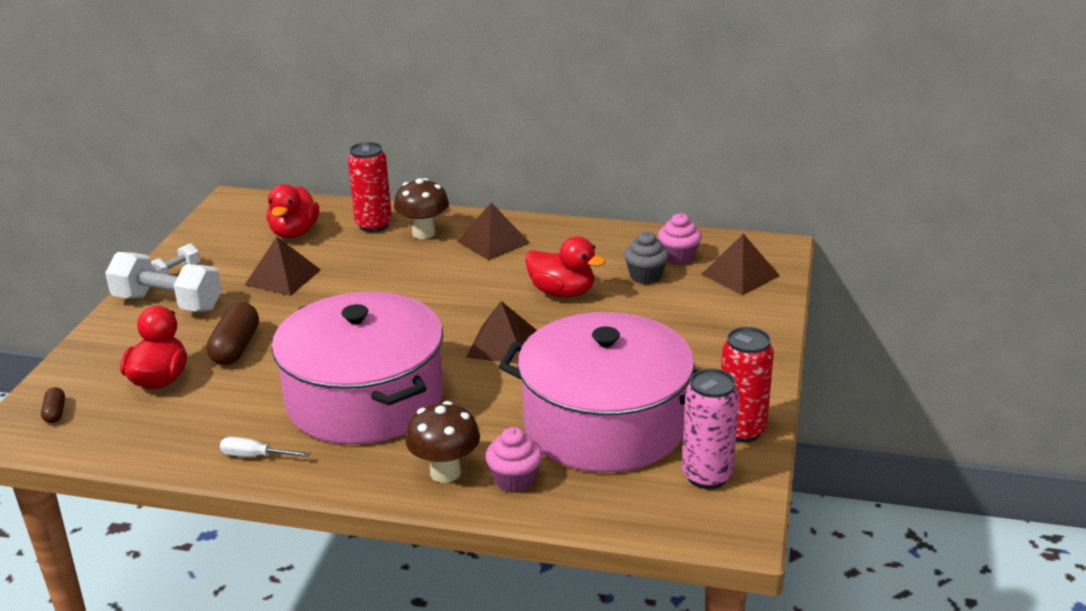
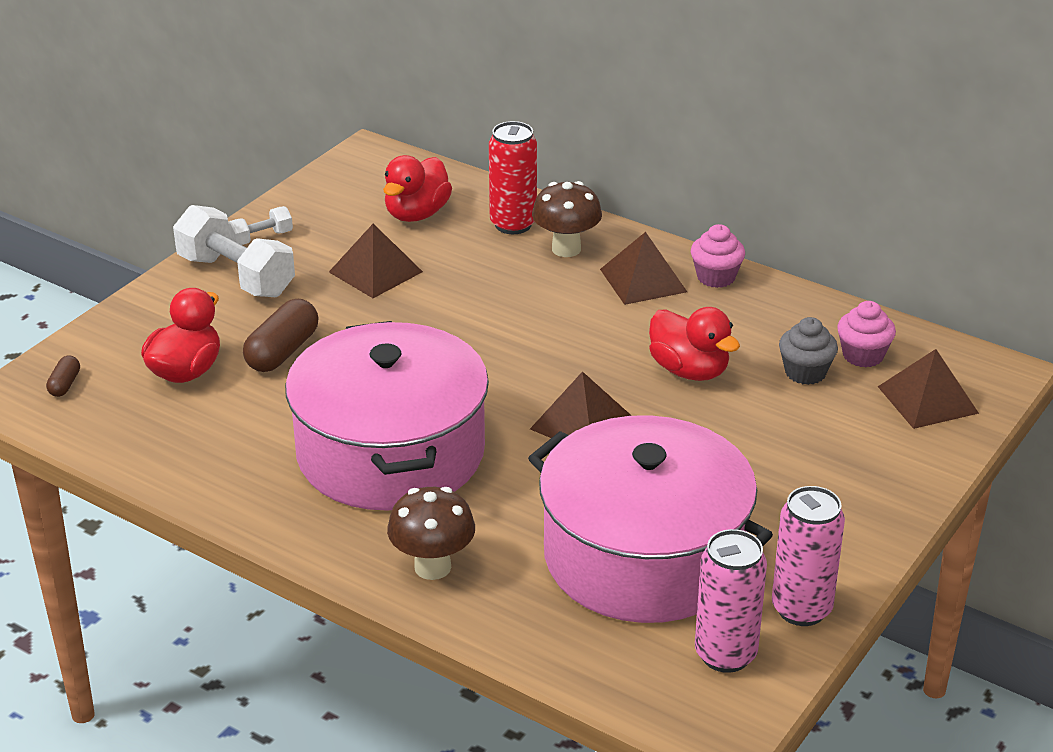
camera: 20 degrees right, 5 degrees up
(255, 456) = (242, 491): white screwdriver -> none
(515, 480) = (503, 597): pink cupcake -> pink cupcake (716, 277)
(741, 430) = (801, 609): red can -> pink can

